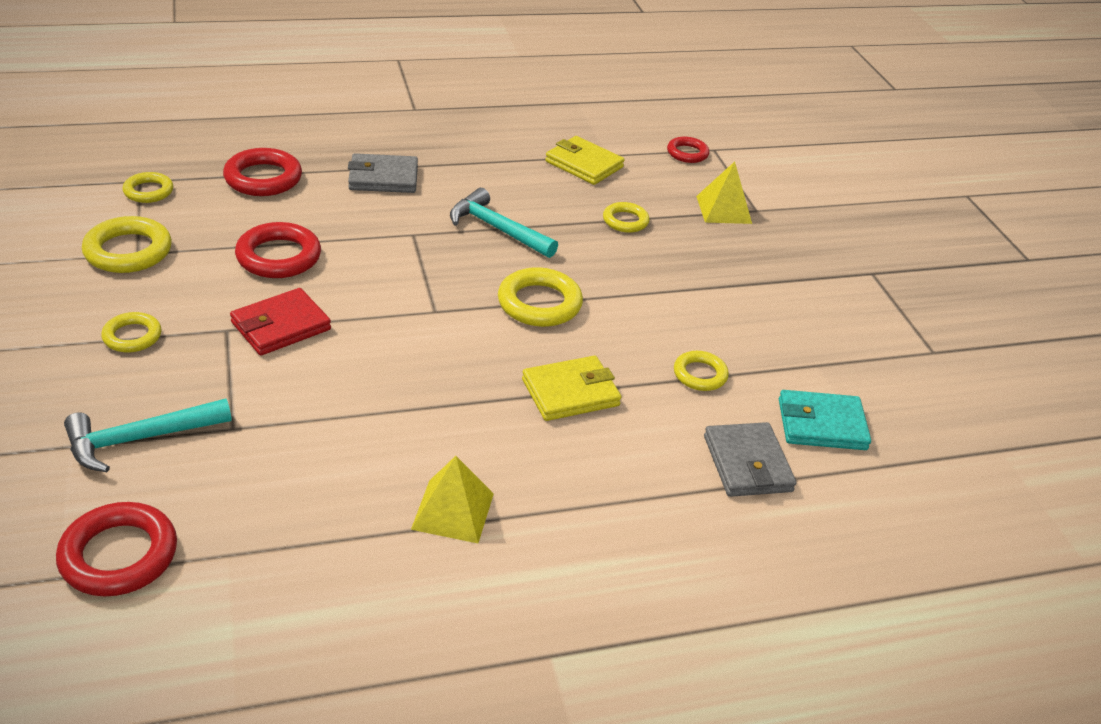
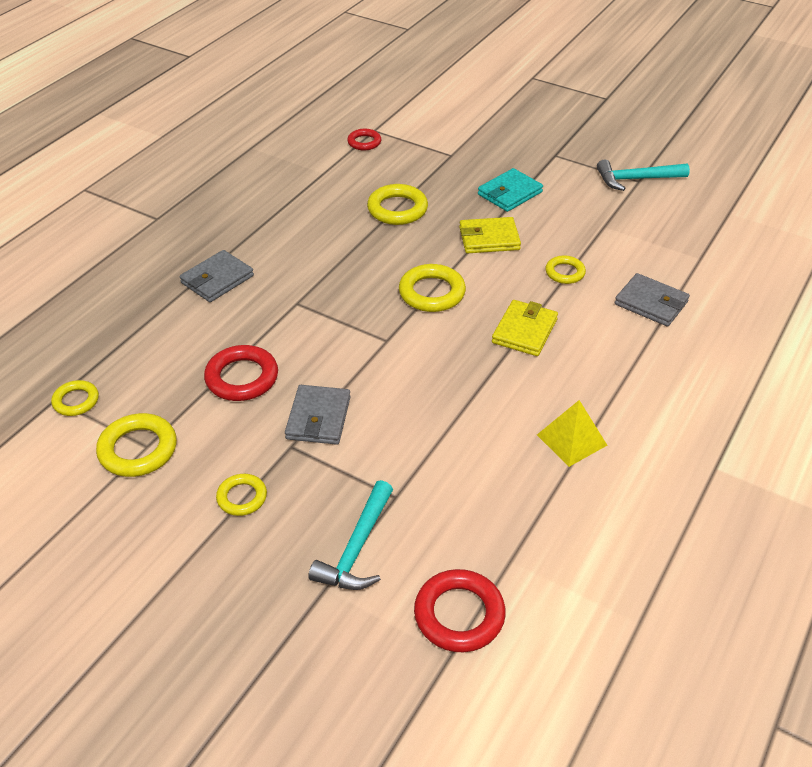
camera: 40 degrees left, 5 degrees up
(263, 178) = (140, 335): red ring -> none
(281, 326) = (318, 418): red wallet -> grey wallet
(497, 229) = (338, 264): turquoise hammer -> turquoise hammer (636, 179)
(584, 164) = (320, 188): yellow wallet -> yellow wallet (489, 238)
(625, 221) = (397, 209): yellow ring -> yellow ring, size x1.63
(723, 209) = (435, 166): yellow pyramid -> none
(821, 424) = (650, 257): turquoise wallet -> turquoise wallet (509, 193)

